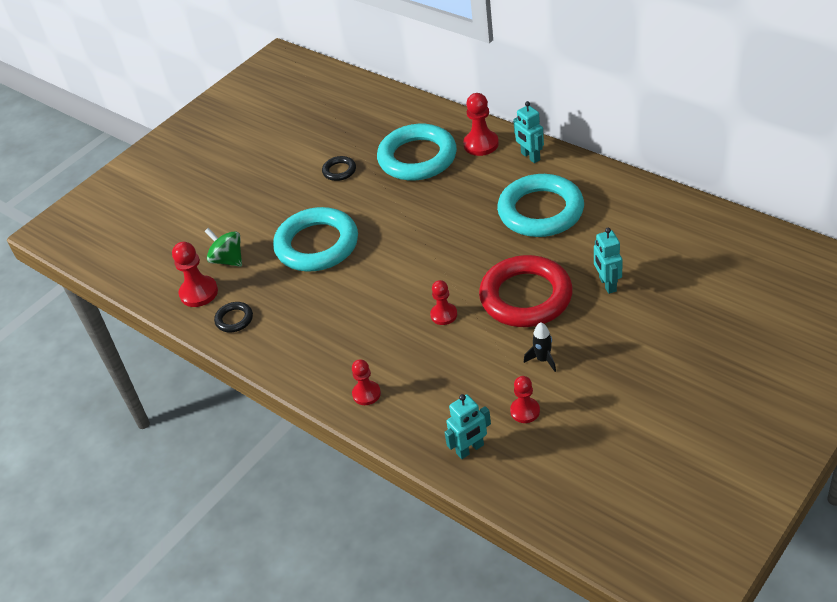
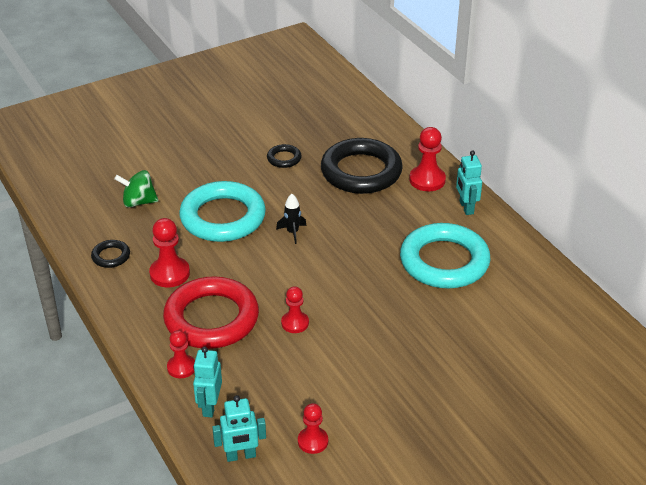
camera: 15 degrees right, 5 degrees down
(199, 293) = (96, 221): red pawn -> red pawn (169, 273)
(228, 260) = (138, 202): green spinning top -> green spinning top turned 60 degrees counterclockwise
(417, 158) = (361, 172): turquoise ring -> black ring
(526, 297) = (380, 336): red ring -> red ring (211, 318)
(543, 360) = (359, 400): black rocket -> black rocket (292, 232)
(607, 284) = (464, 354): turquoise robot -> turquoise robot (209, 406)

